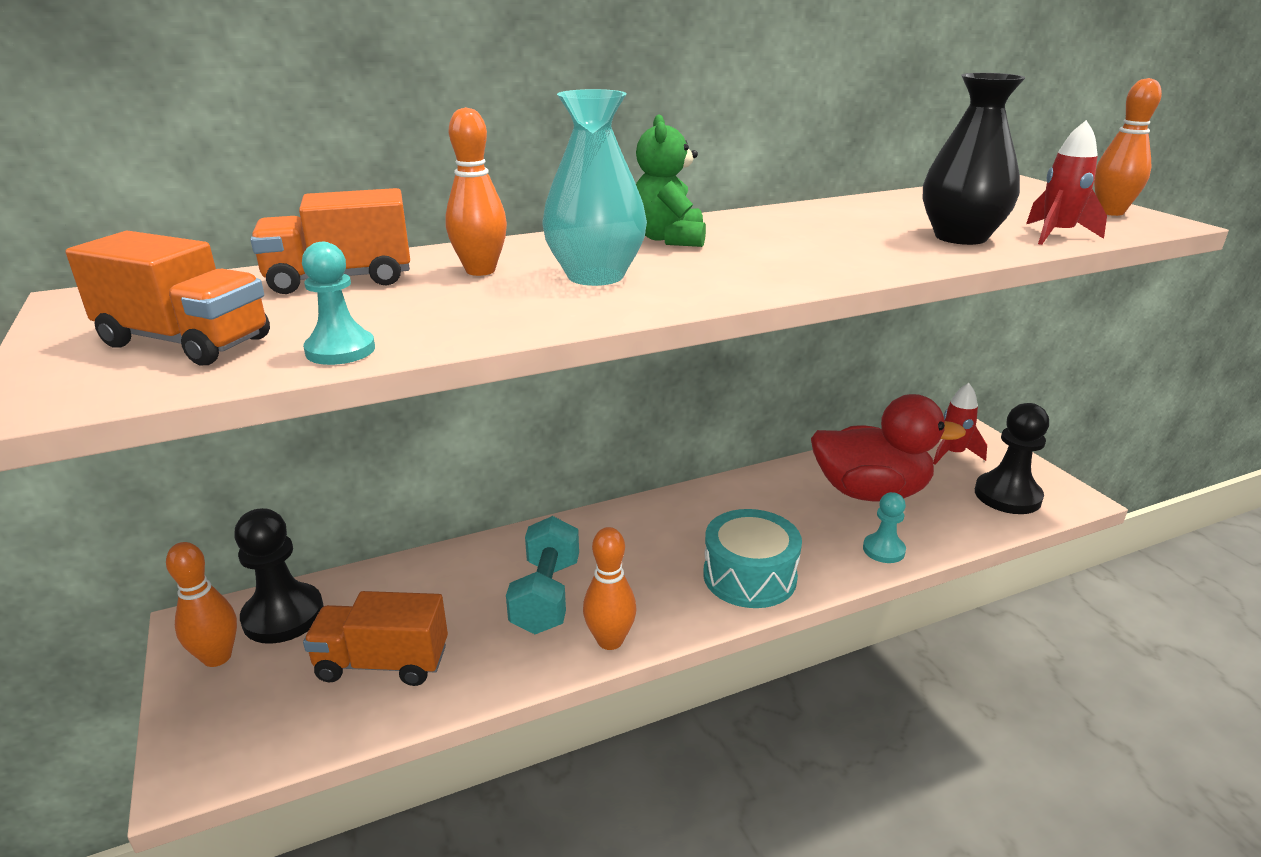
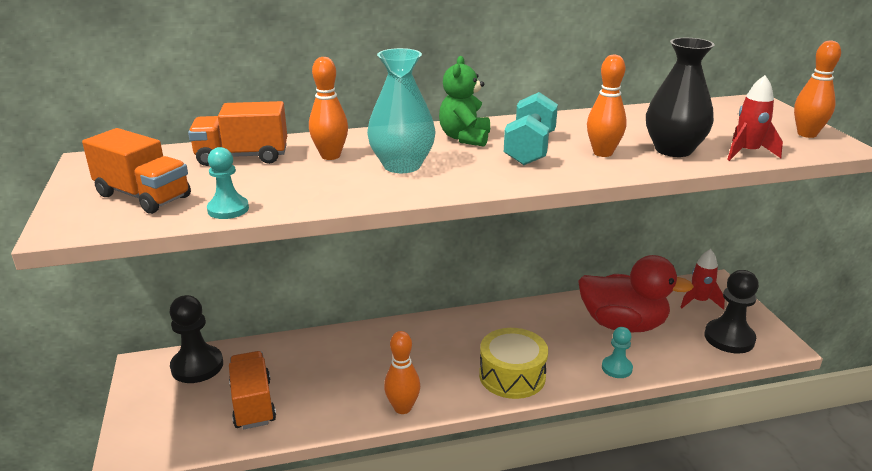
camera: 10 degrees right, 0 degrees up
(217, 657) = (153, 387): orange bowling pin -> orange bowling pin (603, 153)
(382, 663) = (253, 404): orange truck -> orange truck turned 60 degrees clockwise
(546, 596) = (368, 373): turquoise dumbbell -> turquoise dumbbell (530, 149)
(749, 576) = (512, 376): turquoise drum -> yellow drum

